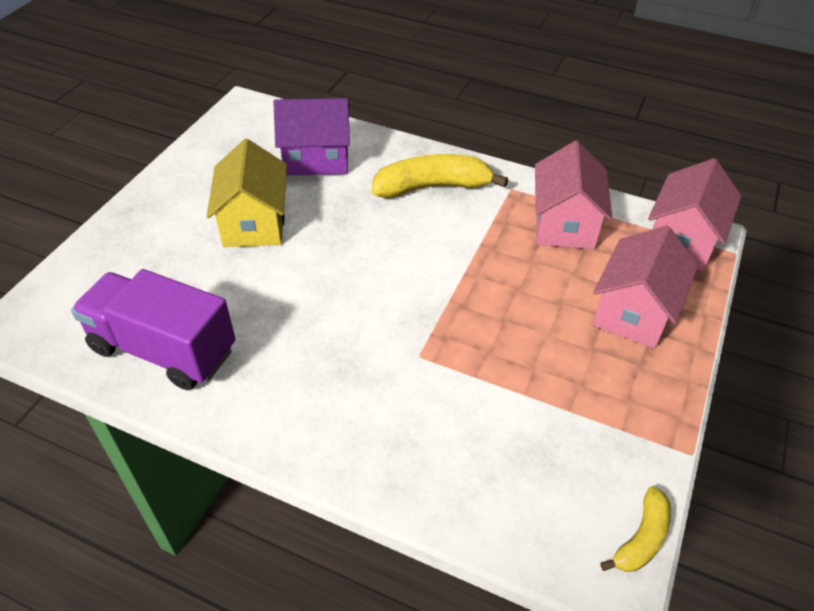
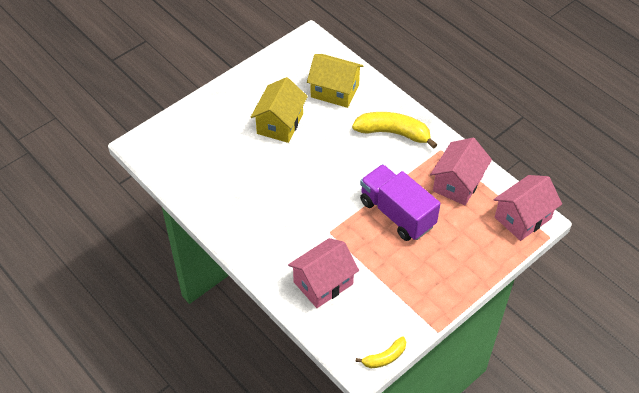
camera: 25 degrees right, 5 degrees up
(163, 349) = (204, 183): purple truck -> purple truck (397, 213)
(316, 158) = (335, 91): purple house -> yellow house
(634, 311) = (461, 250): pink house -> pink house (323, 283)

